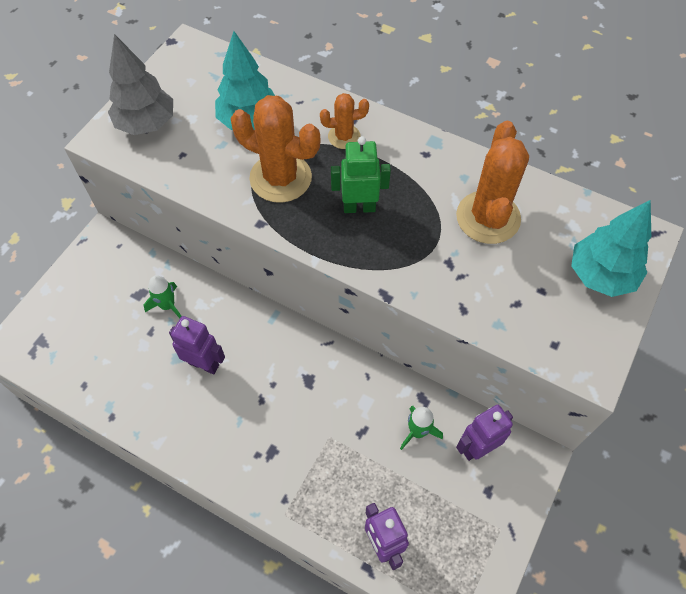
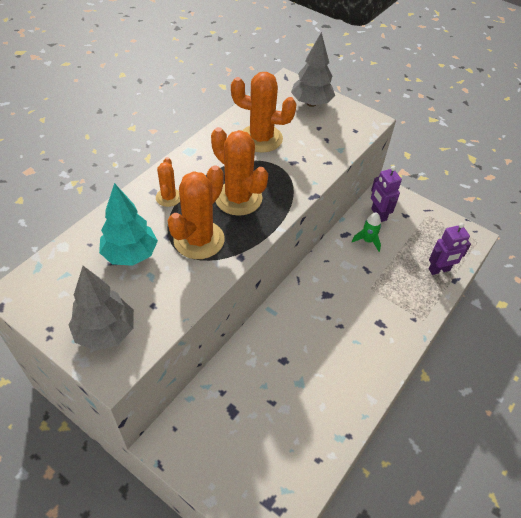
camera: 85 degrees left, 10 degrees down
(167, 306) = (248, 387): green rocket -> none
(204, 364) = (307, 362): purple robot -> none
(359, 207) = (238, 198): green robot -> orange cactus
(600, 275) = (311, 103): turquoise tree -> grey tree

